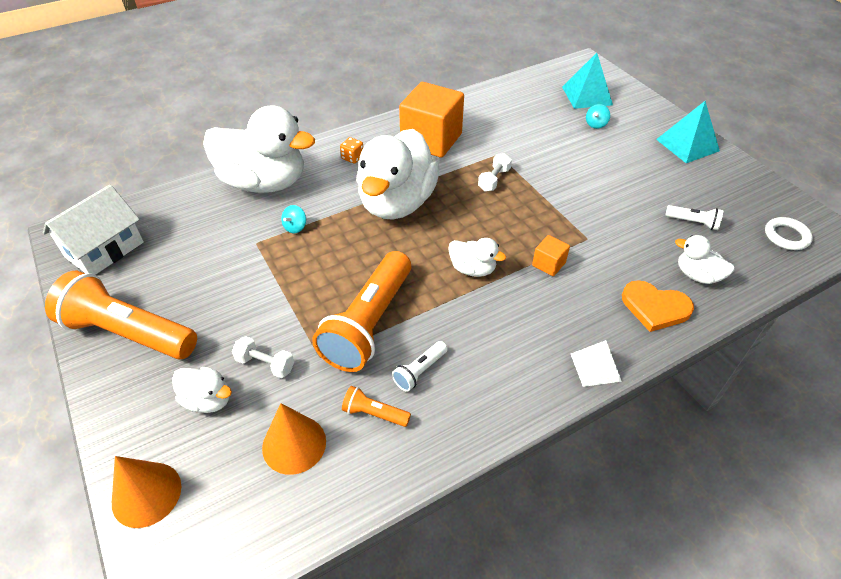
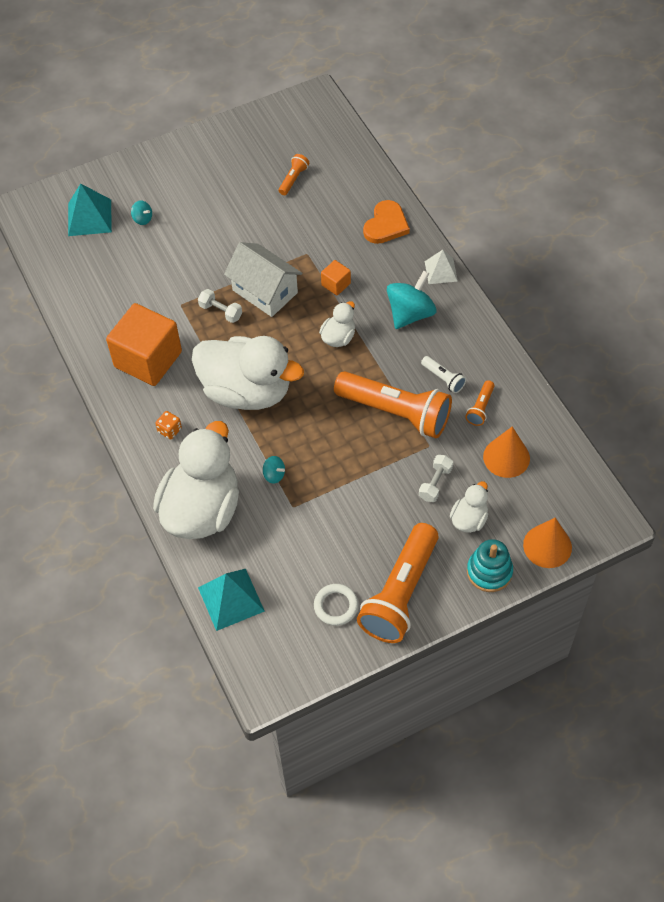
camera: 85 degrees left, 10 degrees up
(104, 249) = (293, 641): white house -> white house (265, 291)
(128, 422) = (489, 572): none -> turquoise stacking toy
(518, 335) = (410, 313): none -> turquoise spinning top
(687, 145) = (187, 157): turquoise pyramid -> turquoise pyramid (231, 599)
(693, 222) = (293, 179): white flashlight -> orange flashlight
(697, 275) = (354, 192): white duck -> none
(786, 236) = (314, 126): white ring -> white ring (336, 606)

